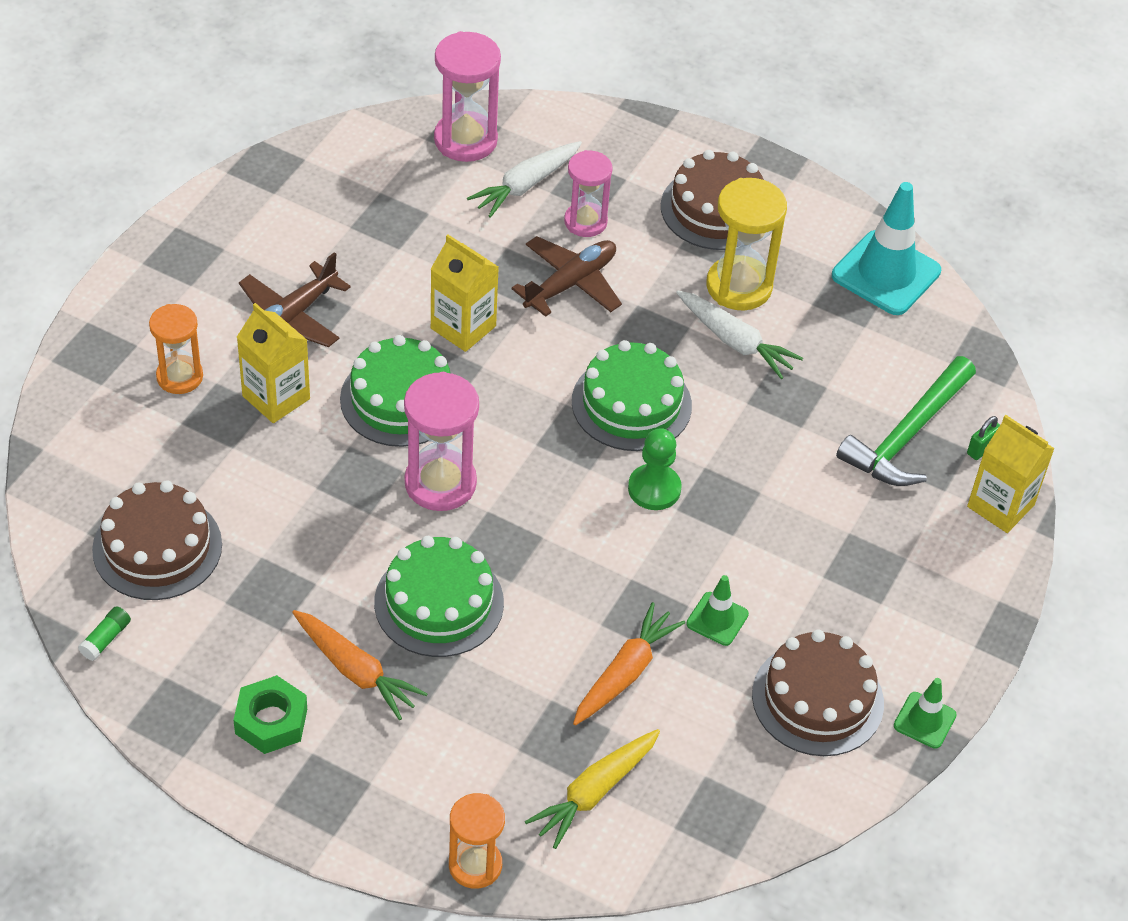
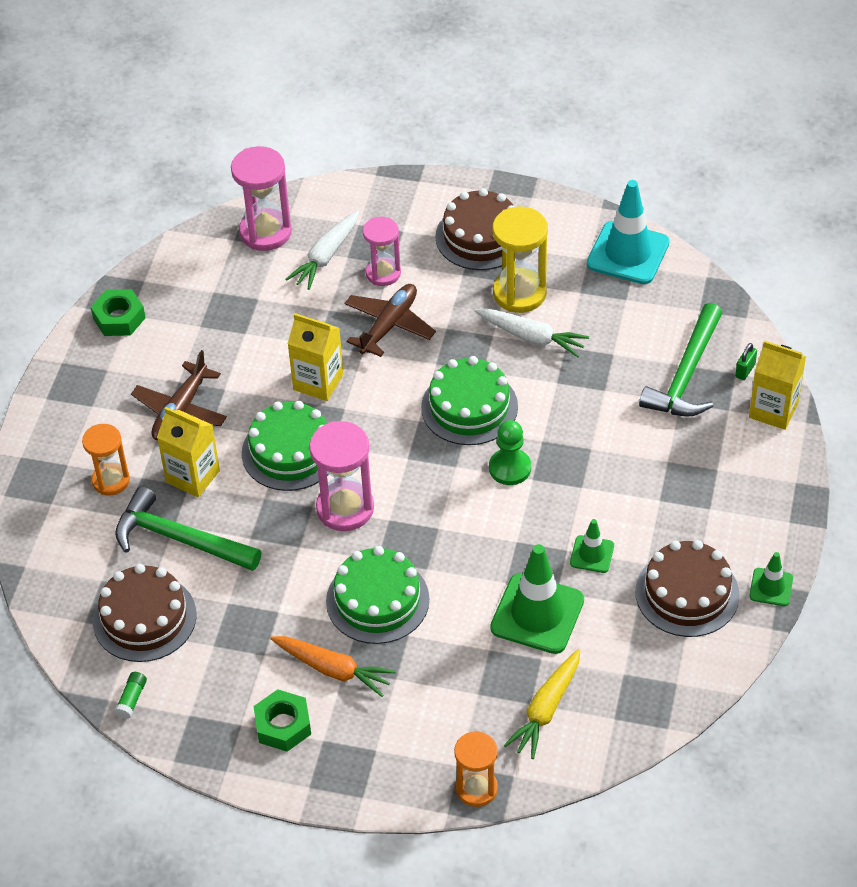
camera: 10 degrees left, 0 degrees up
(233, 466) = (179, 539): none -> green hammer
(260, 194) = (119, 318): none -> green nut
(625, 673) = (537, 614): orange carrot -> green traffic cone

